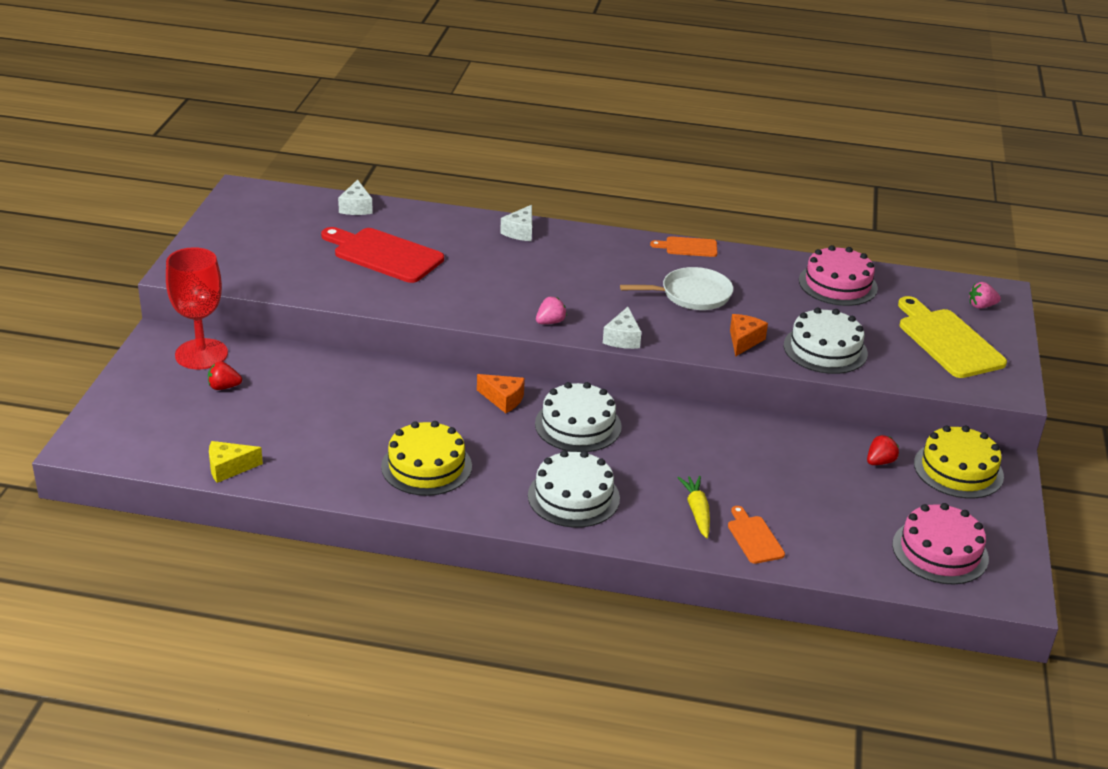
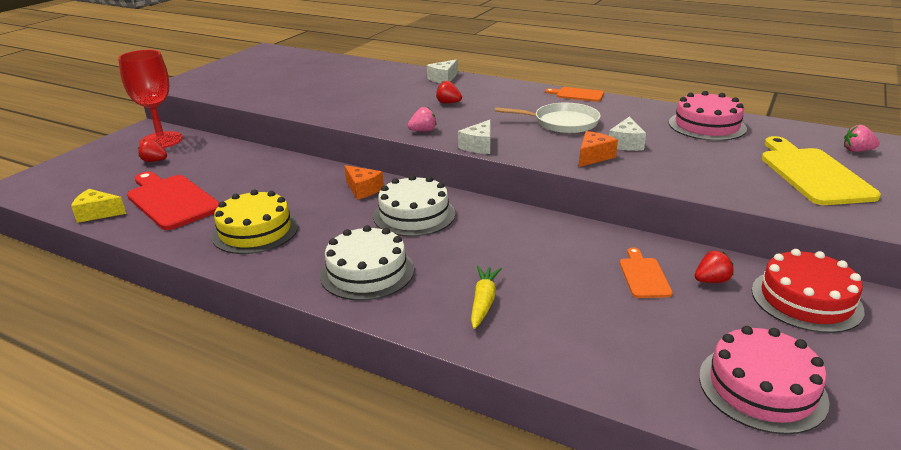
camera: 20 degrees right, 5 degrees down
(356, 207) = (333, 61): white cheese -> white cheese (626, 143)
(384, 254) = (328, 84): red cutting board -> red cutting board (171, 200)
(551, 274) = (448, 103): none -> red strawberry
(754, 537) = (533, 337): orange cutting board -> orange cutting board (643, 276)
(825, 349) = (674, 169): white cake -> none
(958, 470) = (806, 300): yellow cake -> red cake

